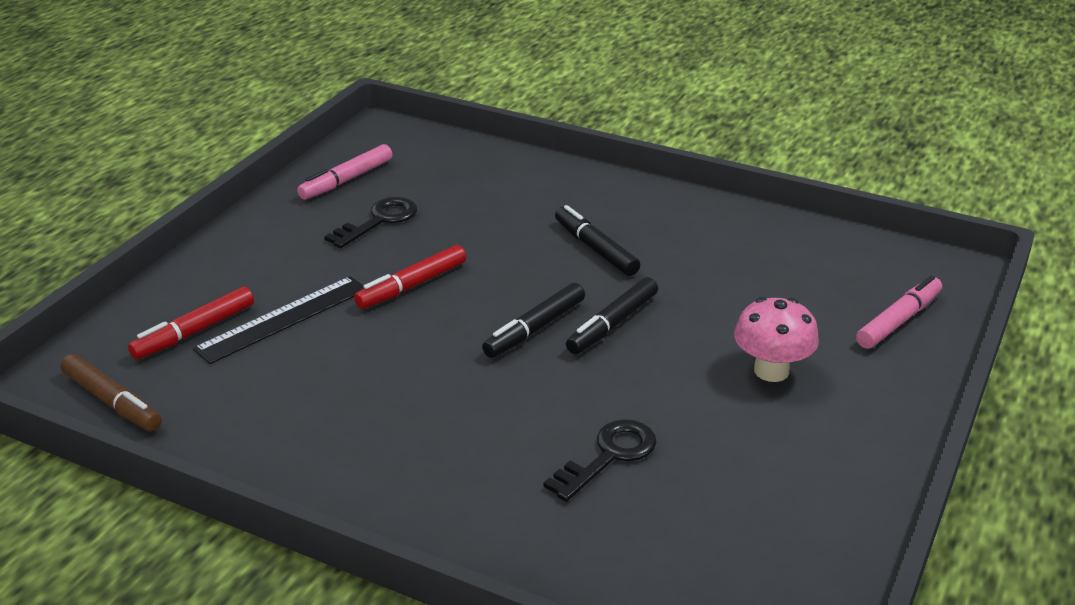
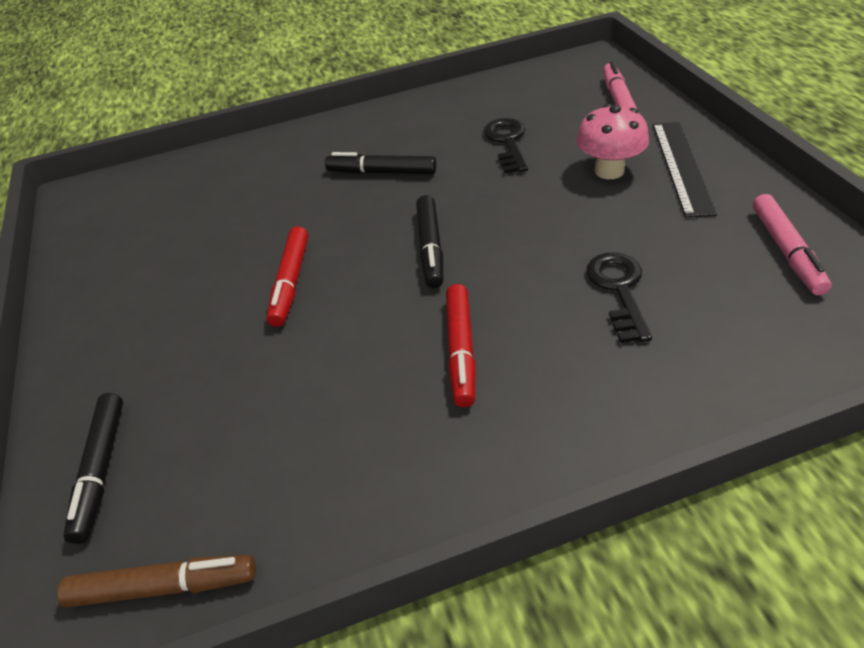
camera: 40 degrees left, 10 degrees up
(194, 332) = (151, 457): red marker -> red marker (461, 350)
(283, 319) = (222, 383): black ruler -> black ruler (682, 166)
(346, 180) = (107, 245): pink marker -> pink marker (786, 251)
(379, 221) = (185, 256): black key -> black key (507, 142)
(612, 324) = (474, 209): black marker -> black marker (101, 471)

